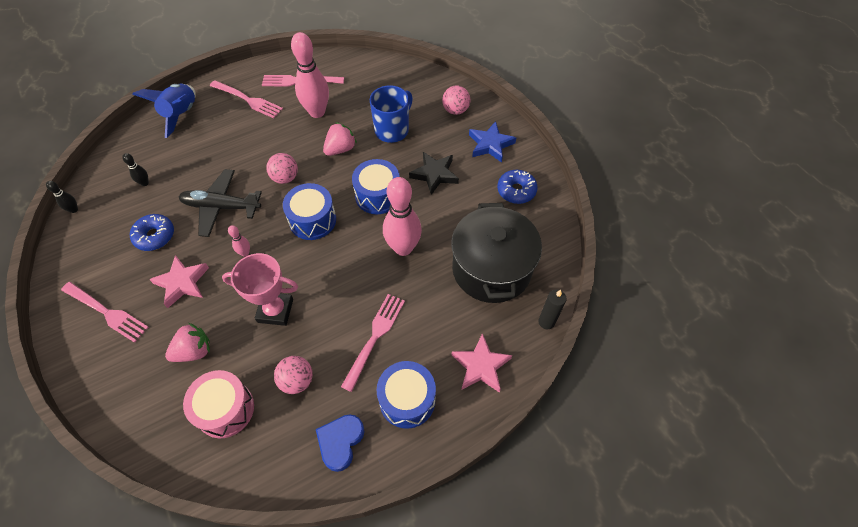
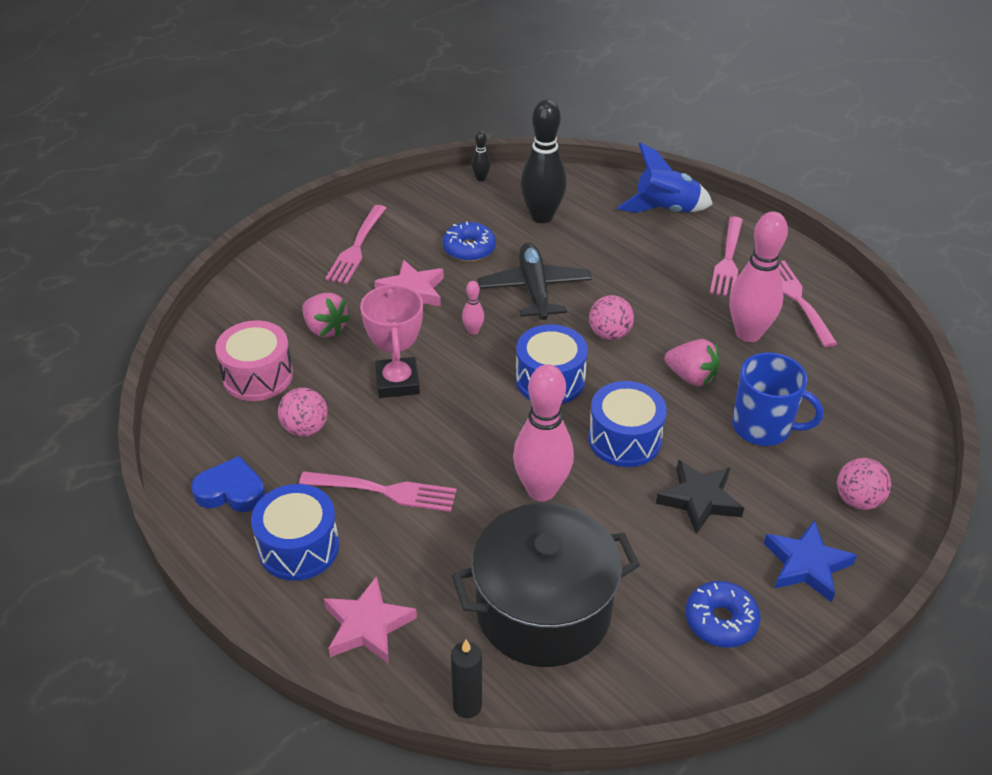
camera: 75 degrees right, 15 degrees down
(145, 183) = (542, 216): black bowling pin -> black bowling pin, size x2.31

